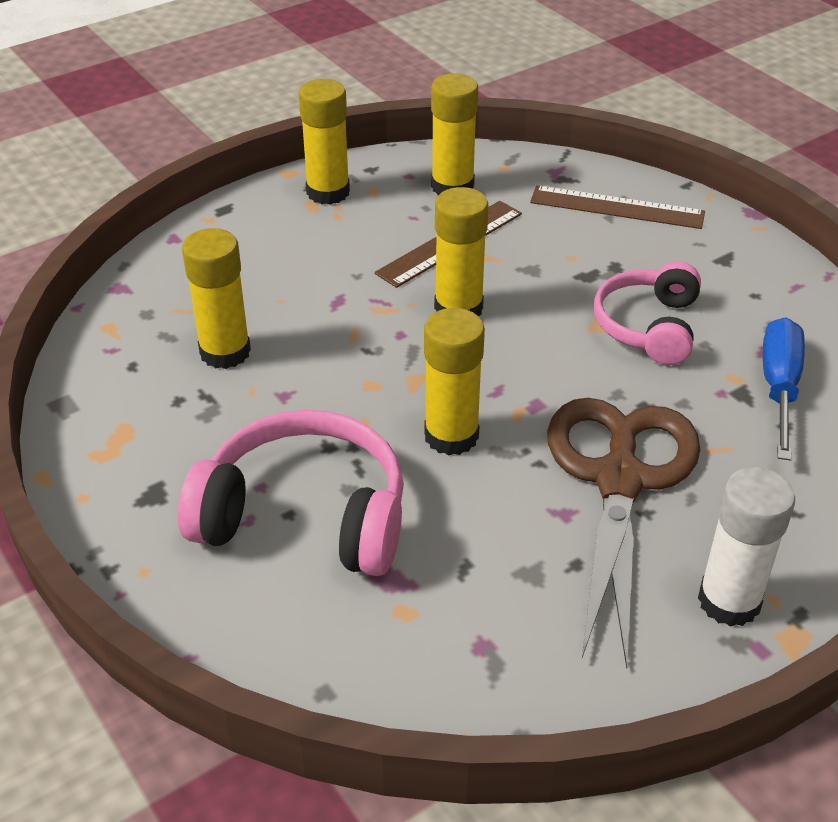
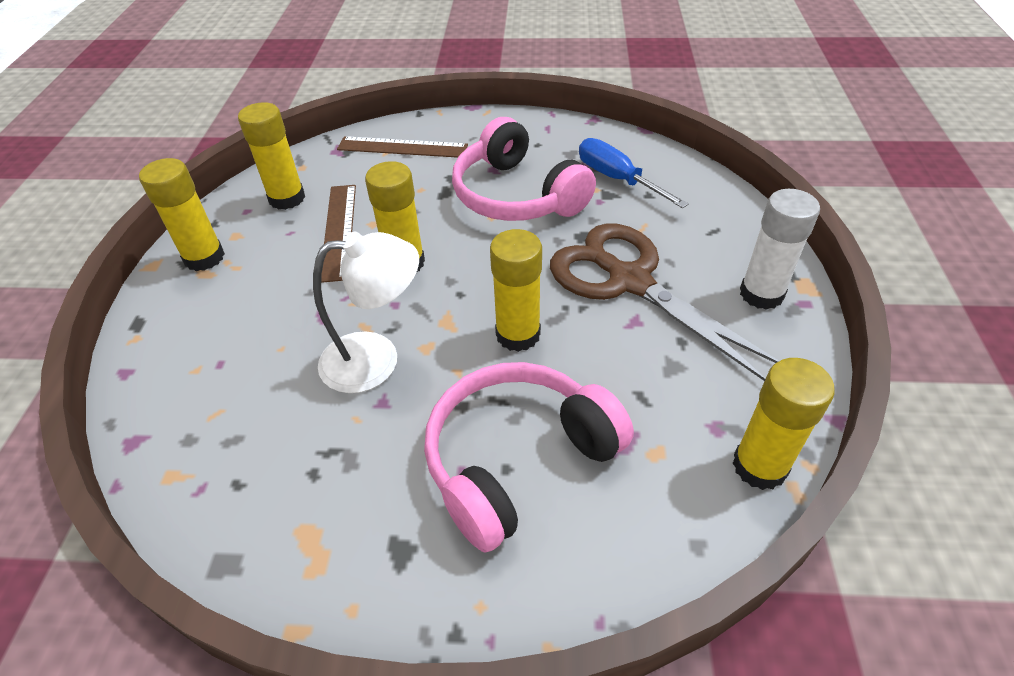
camera: 50 degrees left, 5 degrees up
(225, 352) = (296, 412): yellow glue stick -> yellow glue stick (759, 466)
(325, 363) = (376, 359): none -> white lamp
(617, 207) = (402, 147): brown ruler -> brown ruler turned 45 degrees clockwise
(648, 326) = (517, 195): pink headphones -> pink headphones, size x1.51

